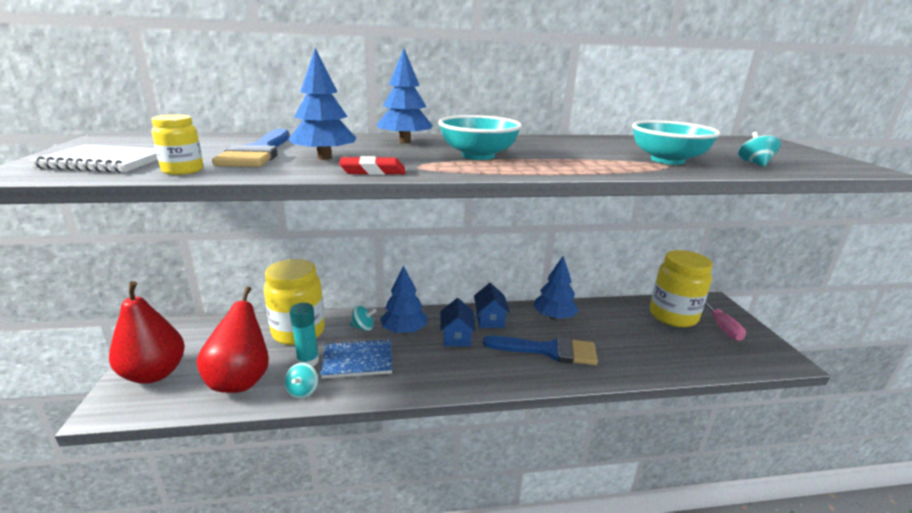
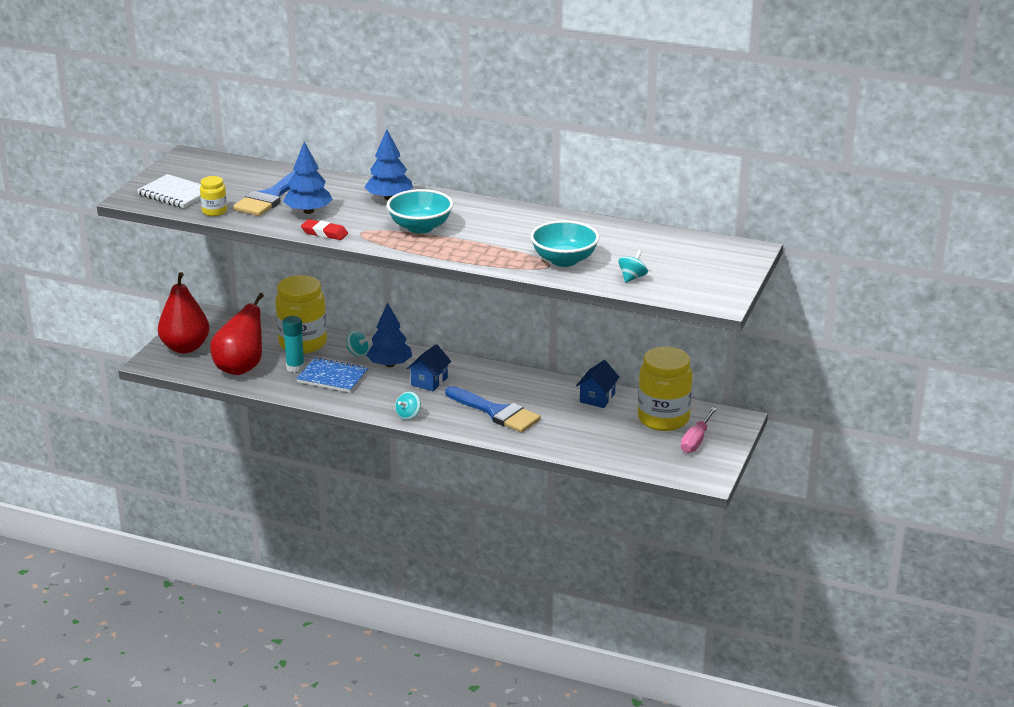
camera: 30 degrees right, 5 degrees up
(302, 391) = (278, 386): turquoise spinning top -> turquoise spinning top (408, 415)
(490, 319) = (475, 375): blue house -> blue house (597, 398)
(554, 317) = (539, 388): blue tree -> none

